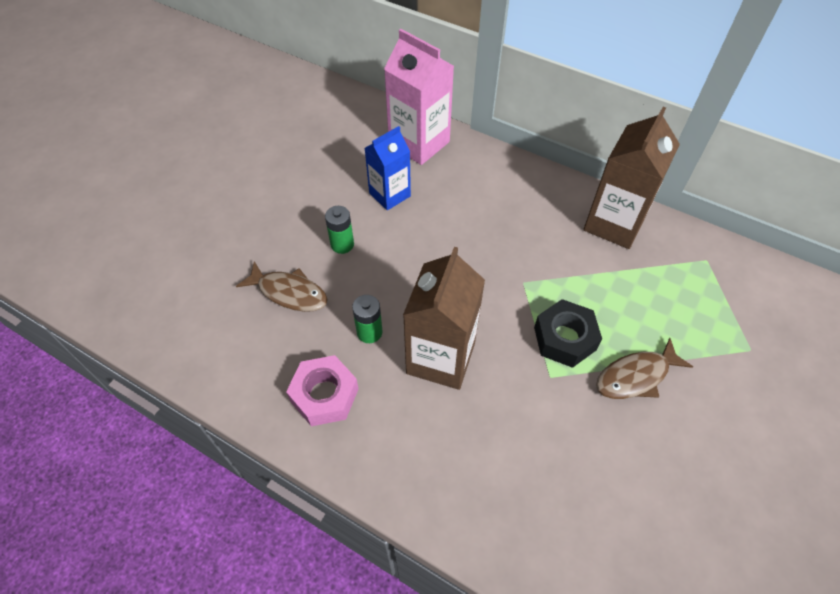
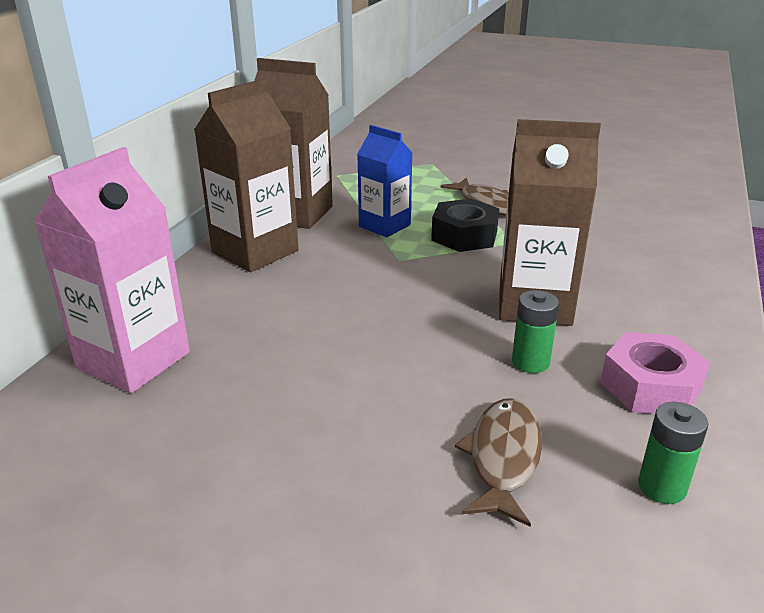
camera: 100 degrees left, 25 degrees down
(342, 244) = (380, 413): green battery -> green battery (662, 487)
(389, 194) = (259, 377): blue carton -> blue carton (384, 226)
(545, 196) = (255, 251): none -> brown carton

